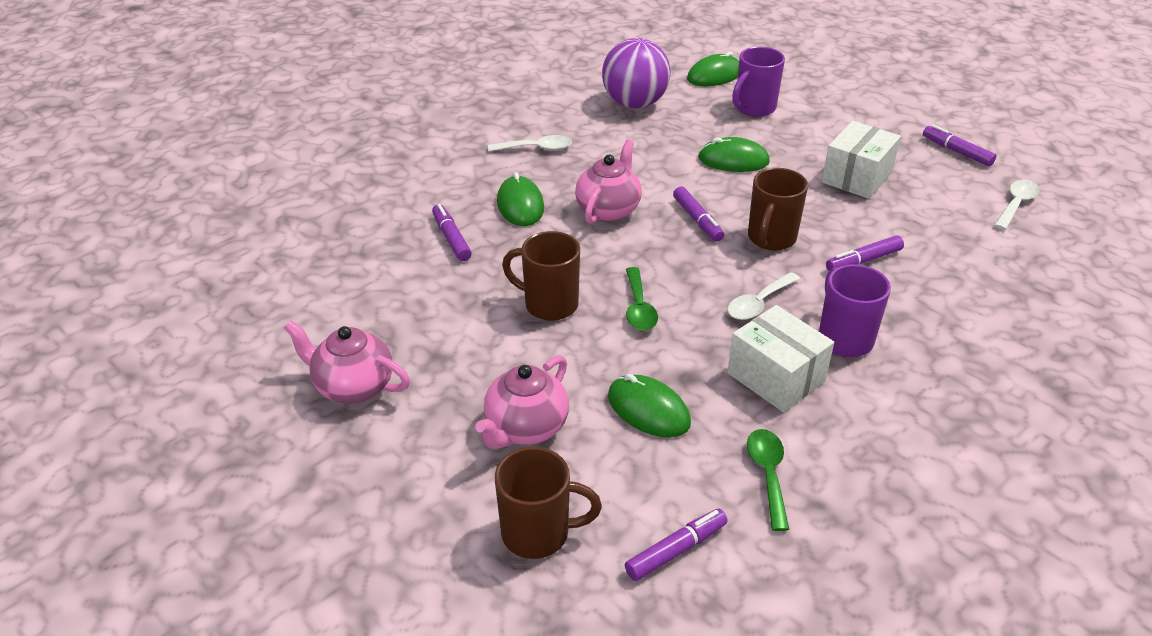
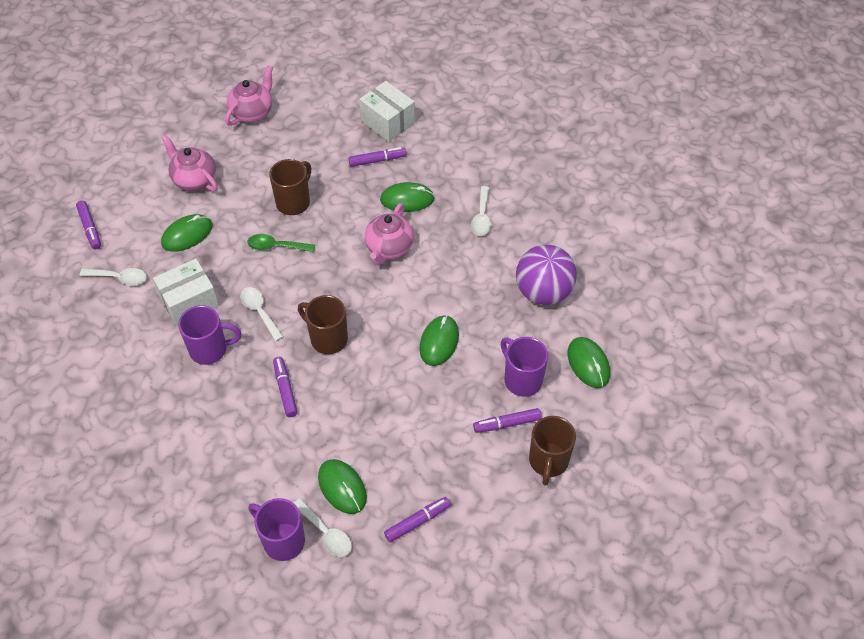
camera: 100 degrees right, 15 degrees up
(538, 533) = (123, 177): brown mug -> brown mug (548, 462)
(608, 210) = (389, 248): pink teapot -> pink teapot turned 75 degrees clockwise
(697, 220) = (362, 299): purple marker -> purple marker (507, 424)
(768, 474) = (119, 278): green spoon -> white spoon
(856, 177) = (394, 424): white box -> white box (388, 122)
(957, 201) = (342, 487): none -> green mouse
(1049, 232) = (282, 540): none -> purple mug

